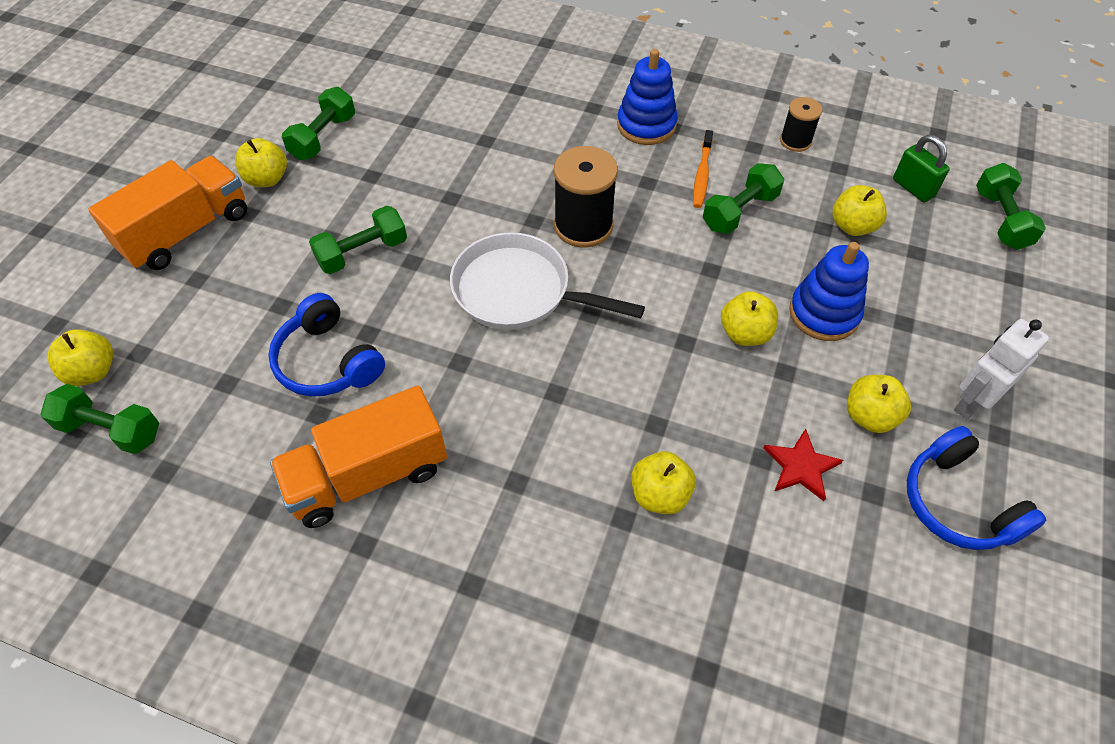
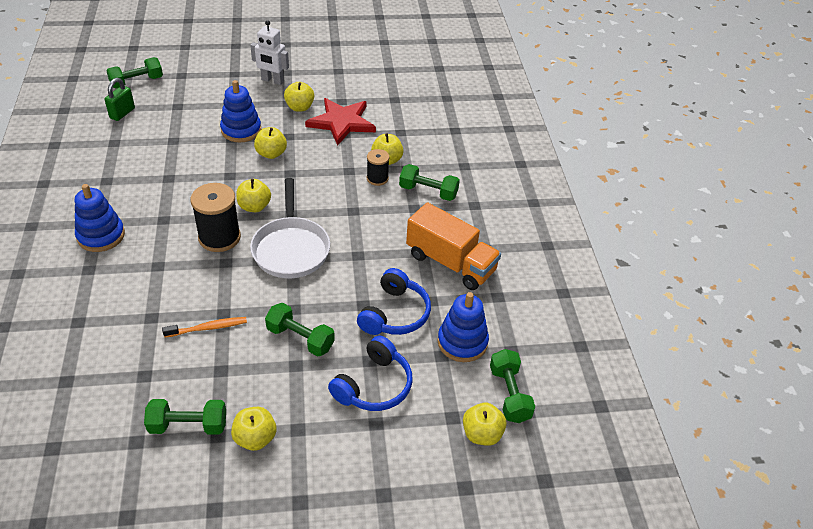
camera: 120 degrees left, 10 degrees down
(186, 232) = (337, 459): orange truck -> none
(225, 417) = (462, 342): none -> blue stacking toy
(702, 175) = (145, 197): orange toothbrush -> orange toothbrush (208, 328)
(739, 211) = (174, 174): green dumbbell -> green dumbbell (428, 192)
(795, 141) = (93, 164): black spool -> black spool (377, 178)
(801, 466) = (341, 122): red star -> red star, size x1.81
(852, 226) = (166, 130): yellow apple -> yellow apple (254, 206)
(958, 503) = (330, 79): blue headphones -> blue headphones (374, 385)

